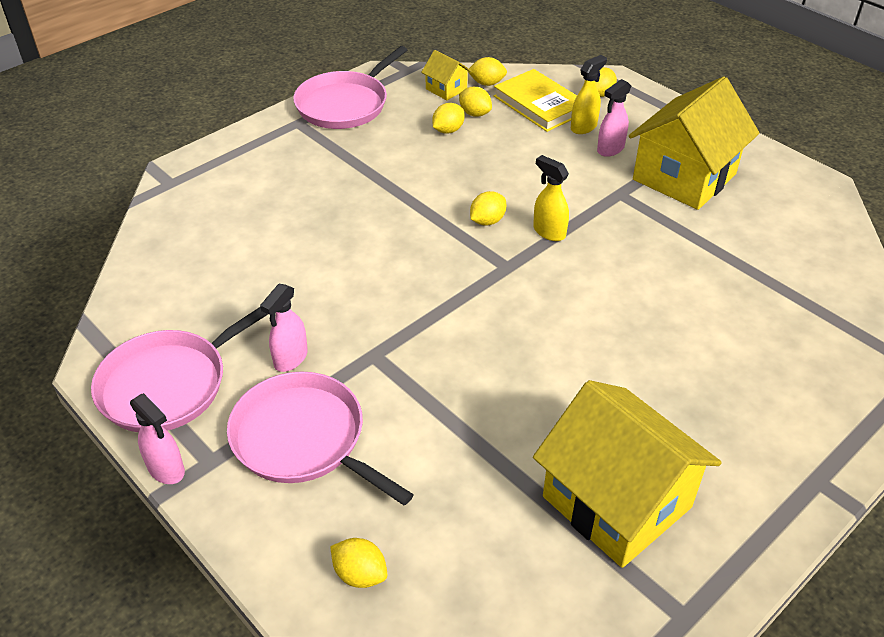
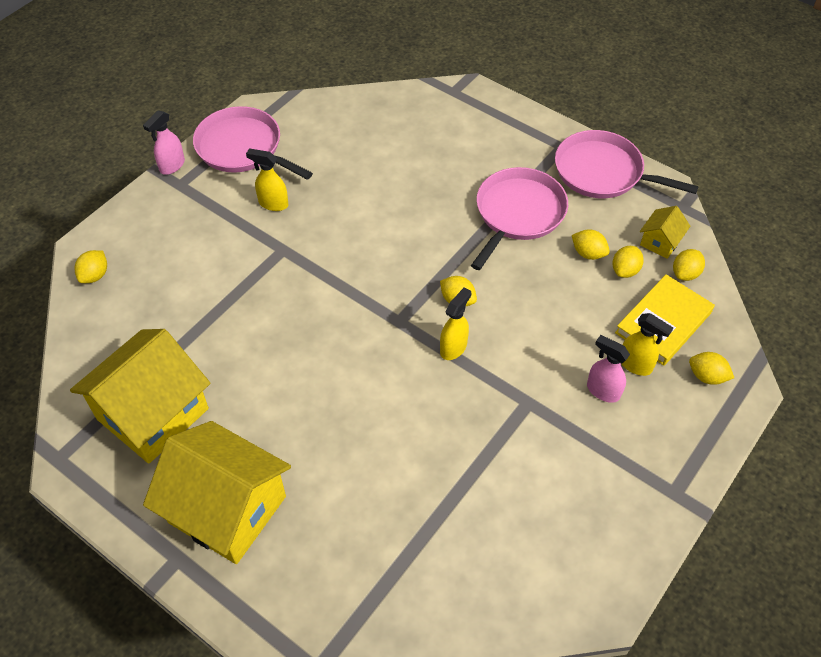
camera: 80 degrees right, 10 degrees up
(290, 359) = (273, 204): pink spray bottle -> yellow spray bottle
(303, 439) = (200, 226): pink pan -> pink pan (518, 213)
(487, 83) = (685, 273): yellow lemon -> yellow lemon turned 45 degrees clockwise
(684, 177) = (574, 461): yellow house -> yellow house (227, 509)

